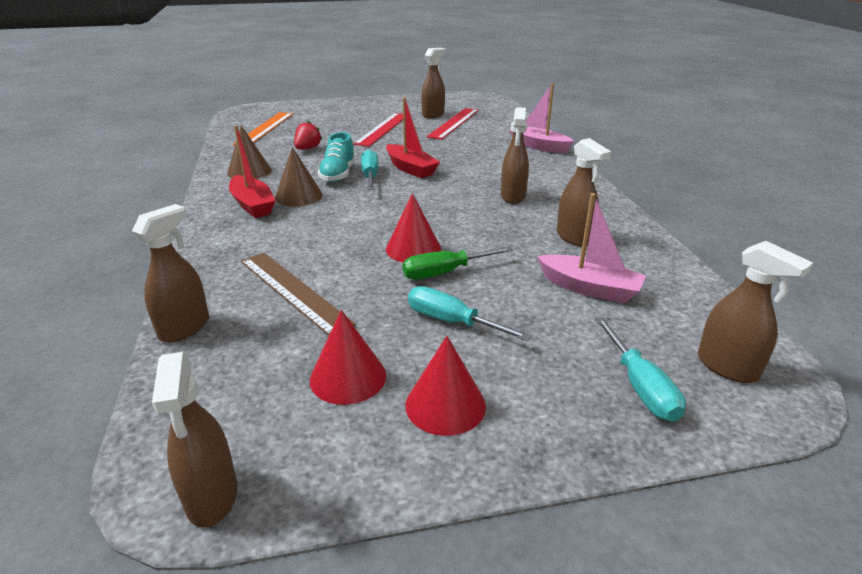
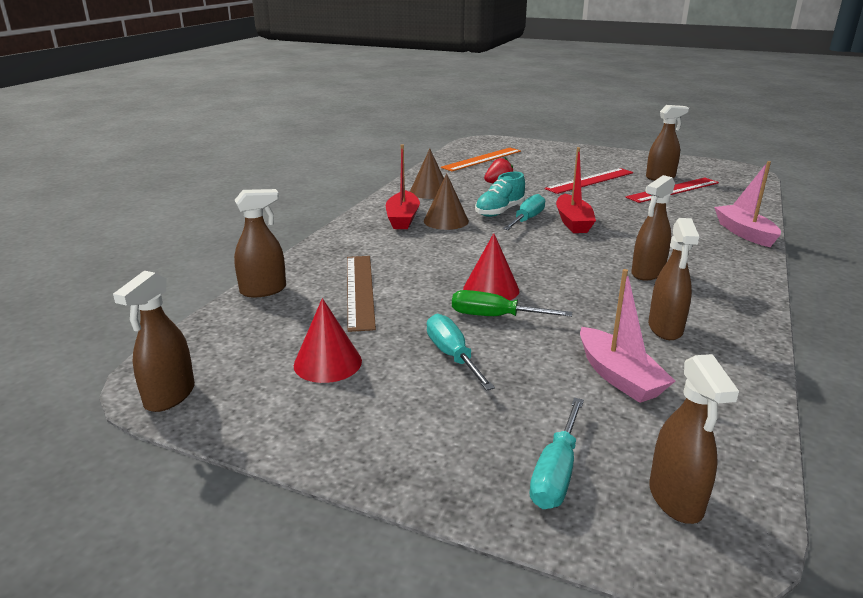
camera: 35 degrees right, 5 degrees down
(445, 405) = (372, 411): red cone -> none

